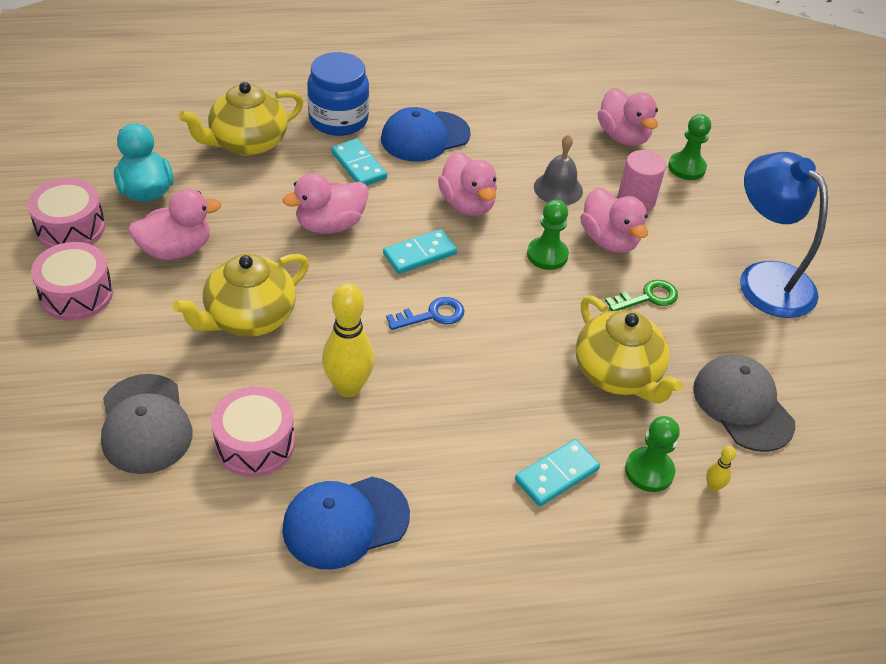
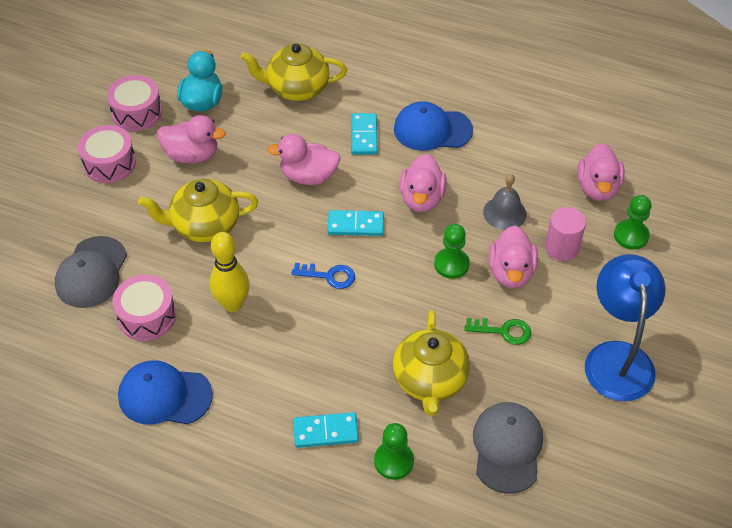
camera: 35 degrees right, 5 degrees up
(338, 120) = (376, 92): blue jar -> none
(713, 487) = (431, 495): yellow bowling pin -> none

